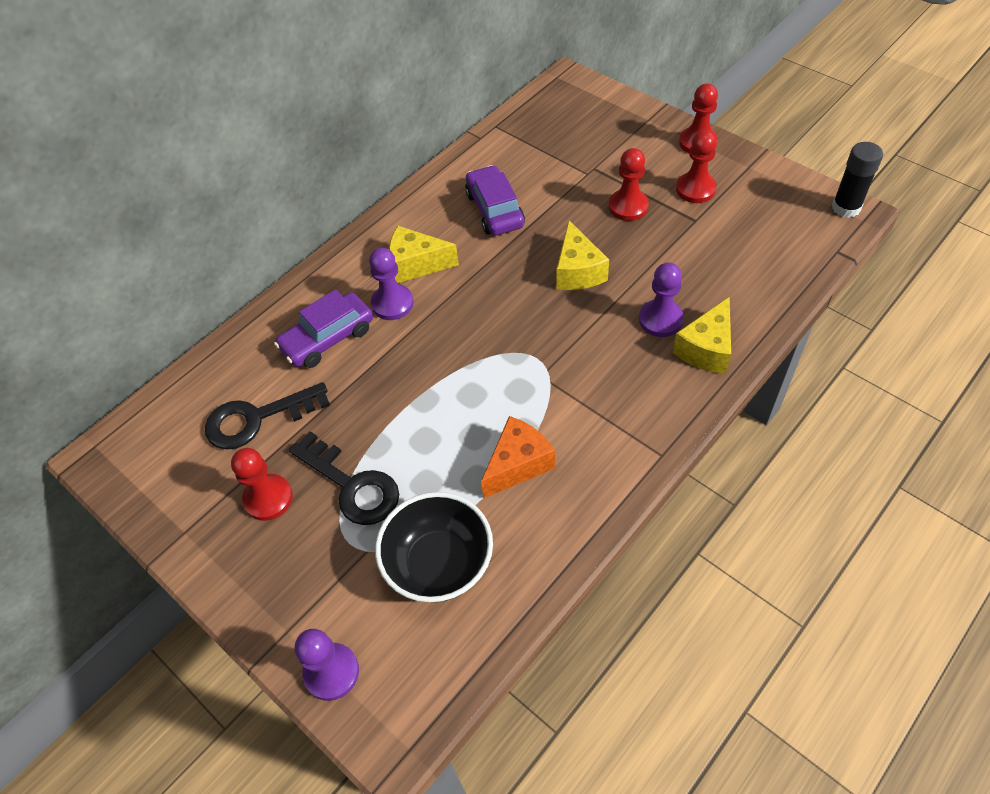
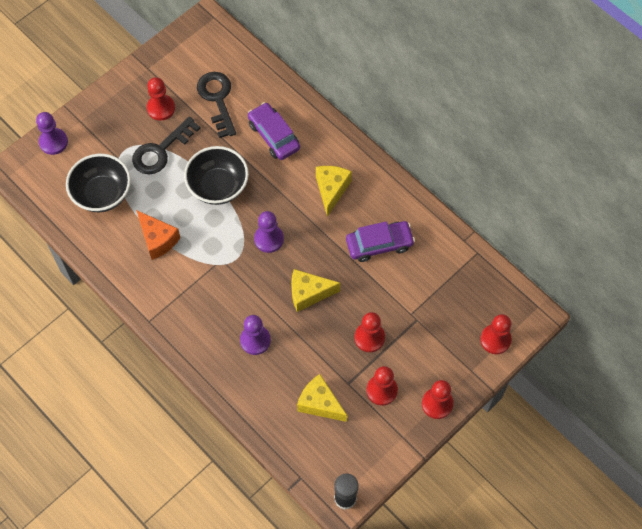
camera: 90 degrees right, 10 degrees up
(392, 303) = (297, 174): purple pawn -> purple pawn (269, 239)
(417, 396) = (218, 186): none -> black bowl
(605, 104) = (495, 340): none -> red pawn
(706, 349) = (225, 364): yellow cheese -> yellow cheese (319, 403)

